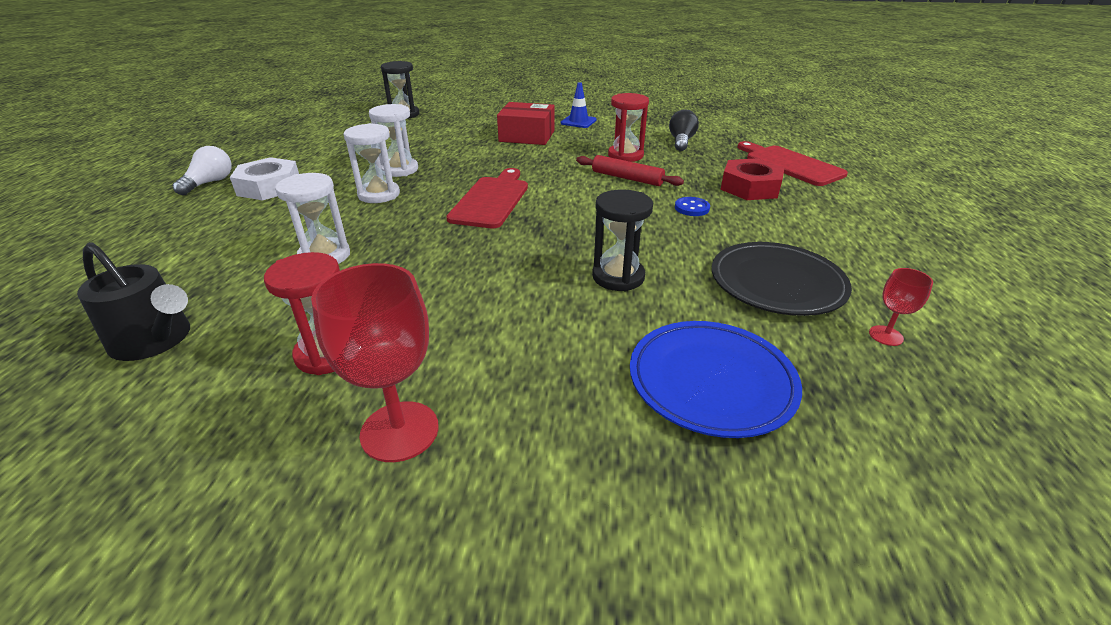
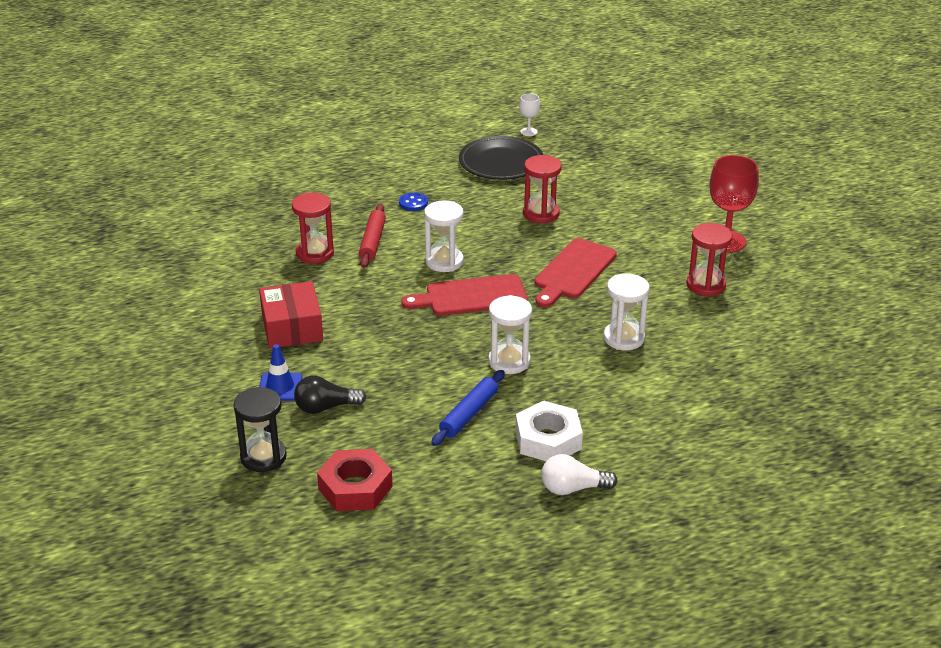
camera: 115 degrees left, 0 degrees up
(155, 340) = (760, 352): black watering can -> none
(345, 168) = (469, 414): none -> blue rolling pin
(399, 170) = (446, 375): white hourglass -> white hourglass (444, 261)
(578, 122) = (218, 306): blue traffic cone -> blue traffic cone (280, 387)
(618, 277) = (541, 214): black hourglass -> red hourglass
(681, 142) = (253, 230): black light bulb -> black light bulb (326, 407)
(711, 381) = (612, 172): blue plate -> none
(750, 187) = (352, 184): red nut -> red nut (355, 488)
(790, 164) = (284, 170): red cutting board -> red cutting board (573, 271)
(886, 335) = (528, 132): red goblet -> white goblet

